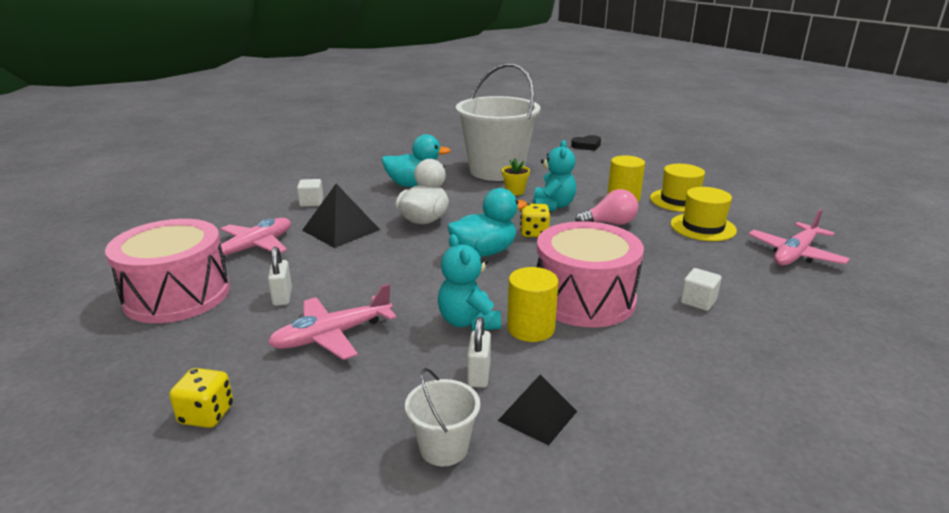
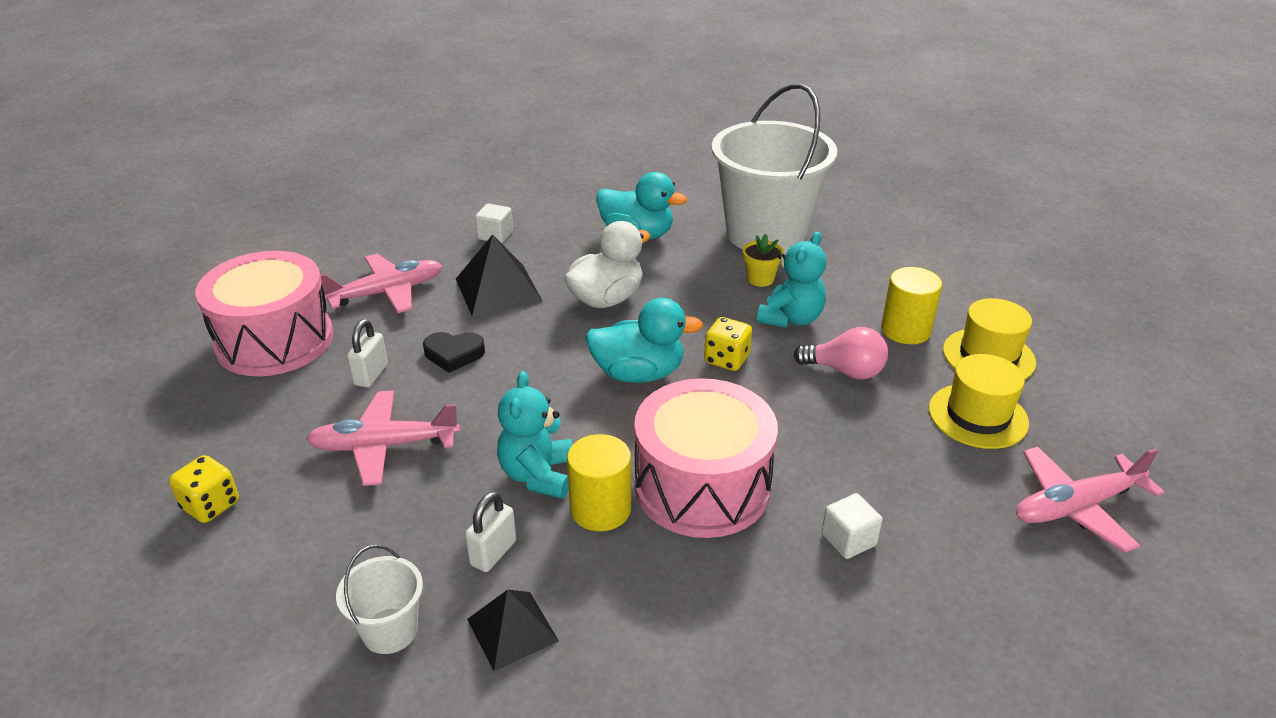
camera: 25 degrees right, 10 degrees up
(587, 146) = (940, 213): black heart -> black heart (454, 354)

